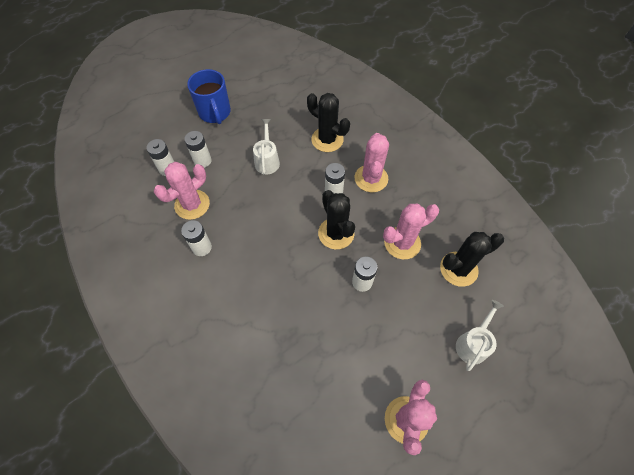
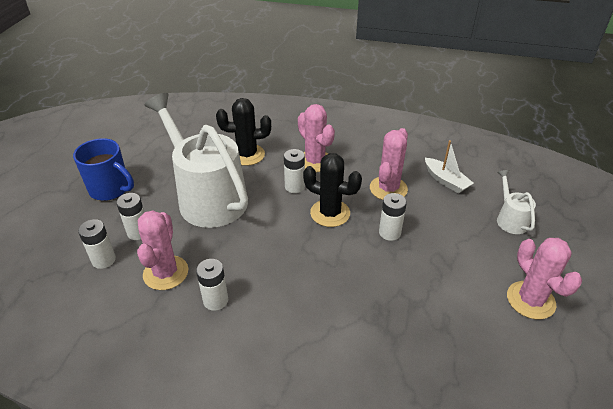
camera: 40 degrees left, 20 degrees down
(267, 160) = (207, 197): white watering can -> white watering can, size x2.30
(458, 269) = (446, 181): black cactus -> white boat

